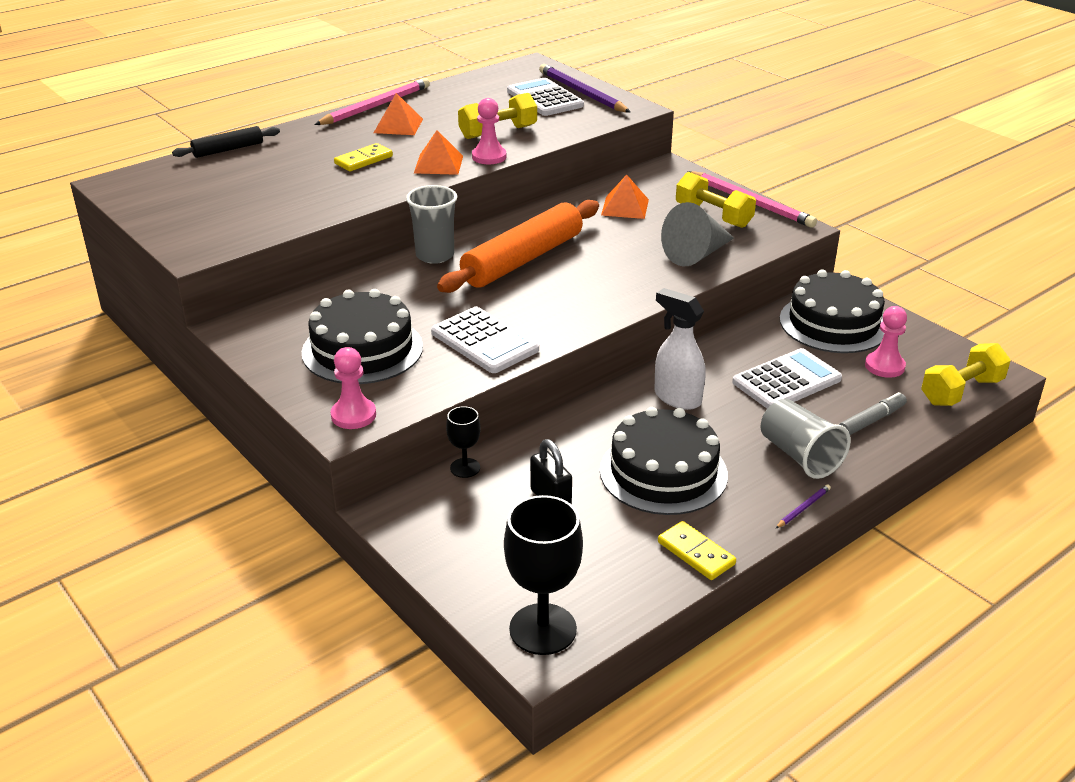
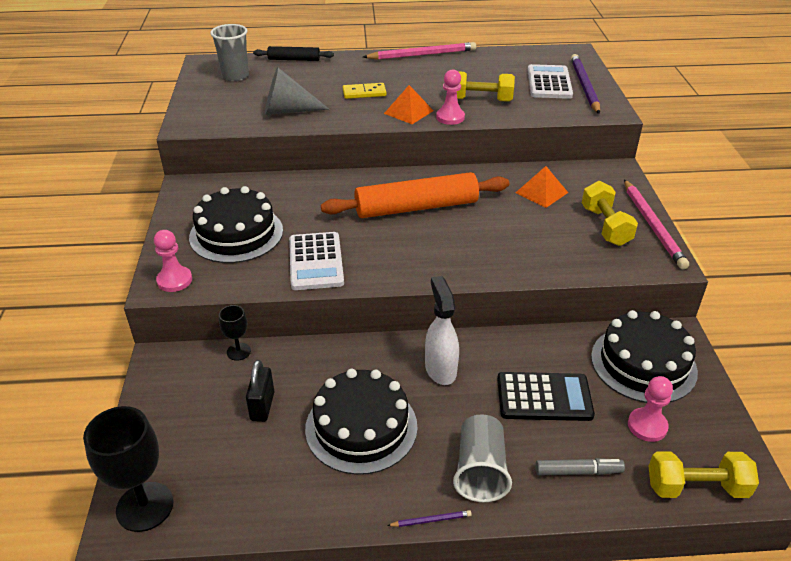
camera: 35 degrees right, 5 degrees up
(398, 125) = (418, 74): orange pyramid -> none
(435, 255) = (362, 181): grey cup -> grey cup (235, 76)
(696, 553) = (308, 510): yellow domino -> none
(697, 254) = (553, 254): grey cone -> grey cone (288, 111)
(786, 381) = (544, 397): white calculator -> black calculator

